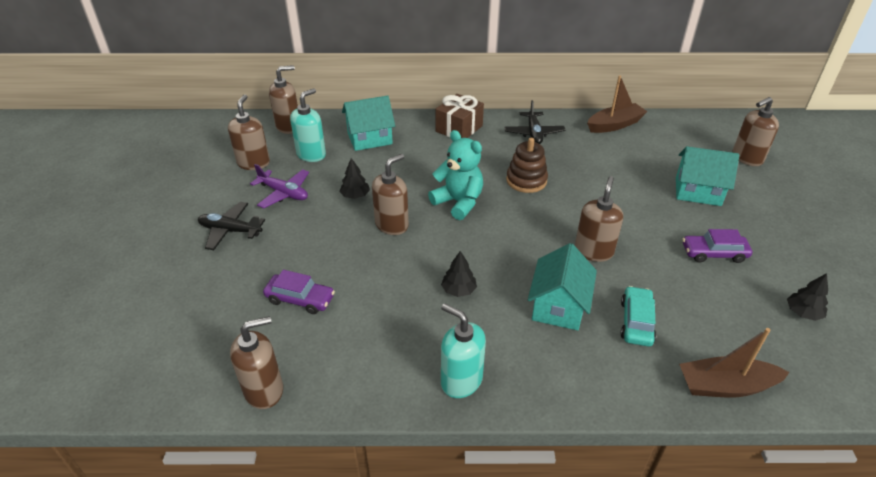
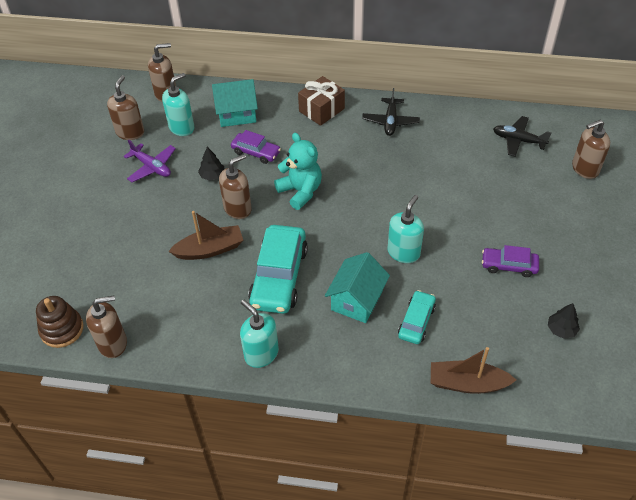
camera: 10 degrees right, 10 degrees up
(230, 231) = (103, 200): black plane -> black plane (518, 140)
(300, 299) = (150, 270): purple car -> purple car (256, 152)
(458, 290) = (279, 276): black tree -> turquoise car
(526, 180) = (367, 174): brown stacking toy -> brown stacking toy (62, 329)
(593, 251) = (403, 252): brown soap dispenser -> turquoise soap dispenser
(614, 125) = (471, 118): brown boat -> brown boat (209, 249)
(698, 191) = (521, 201): turquoise house -> none

